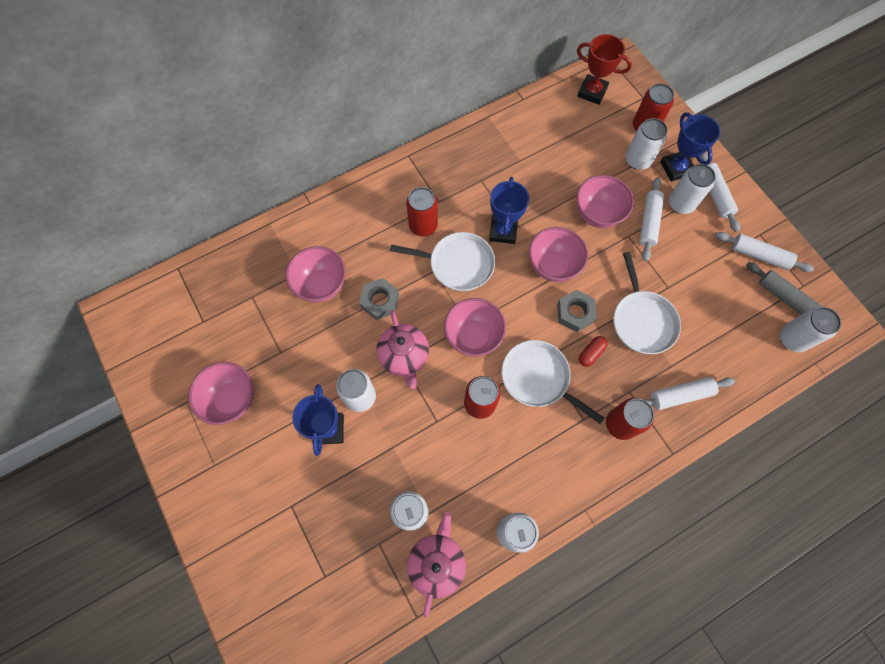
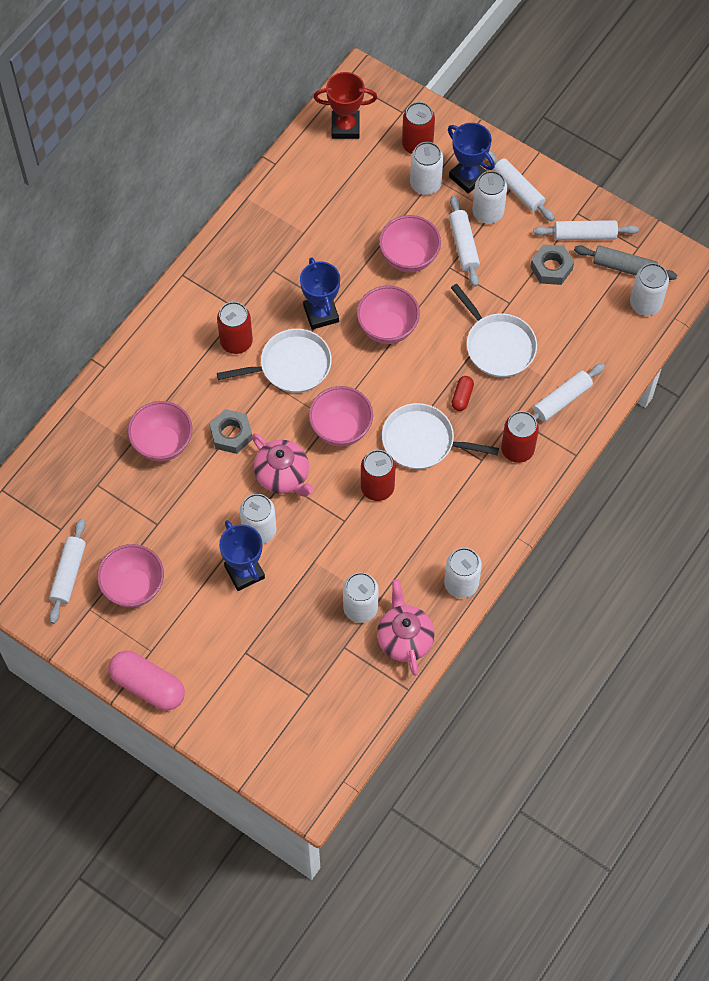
camera: 25 degrees left, 5 degrees down
(187, 363) = (68, 574): none -> white rolling pin
(193, 497) = (148, 686): none -> pink capsule
(575, 313) = (430, 365): grey nut -> grey nut (551, 268)

